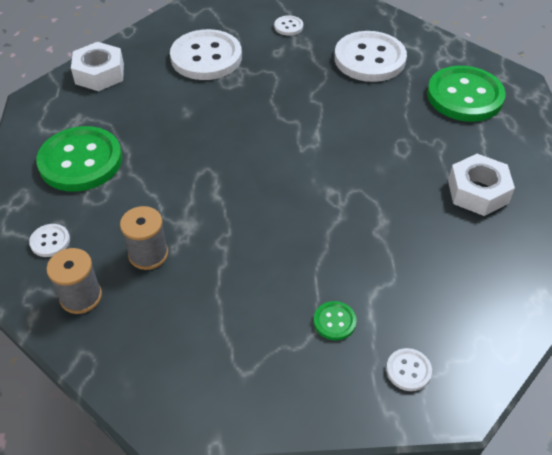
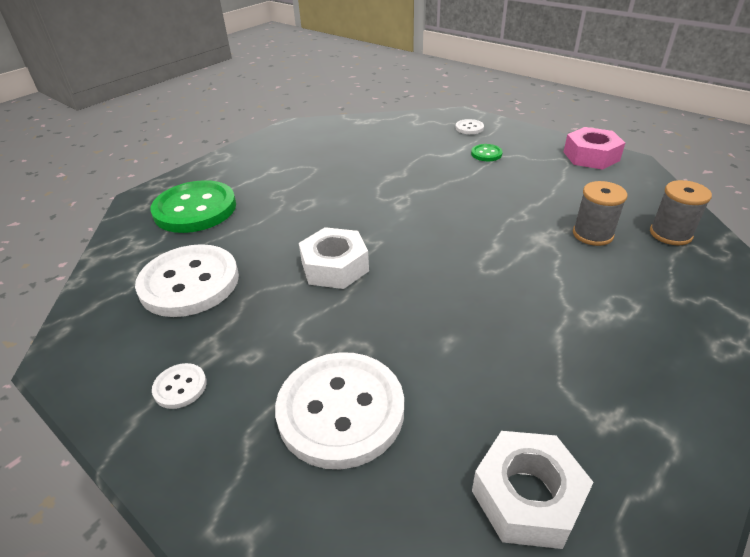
camera: 135 degrees left, 10 degrees down
(50, 241) = (692, 285): white button -> none
(80, 161) = (626, 352): green button -> none
(217, 399) = (591, 156): none -> pink nut
(478, 192) = (308, 162): white nut -> white nut (335, 267)

